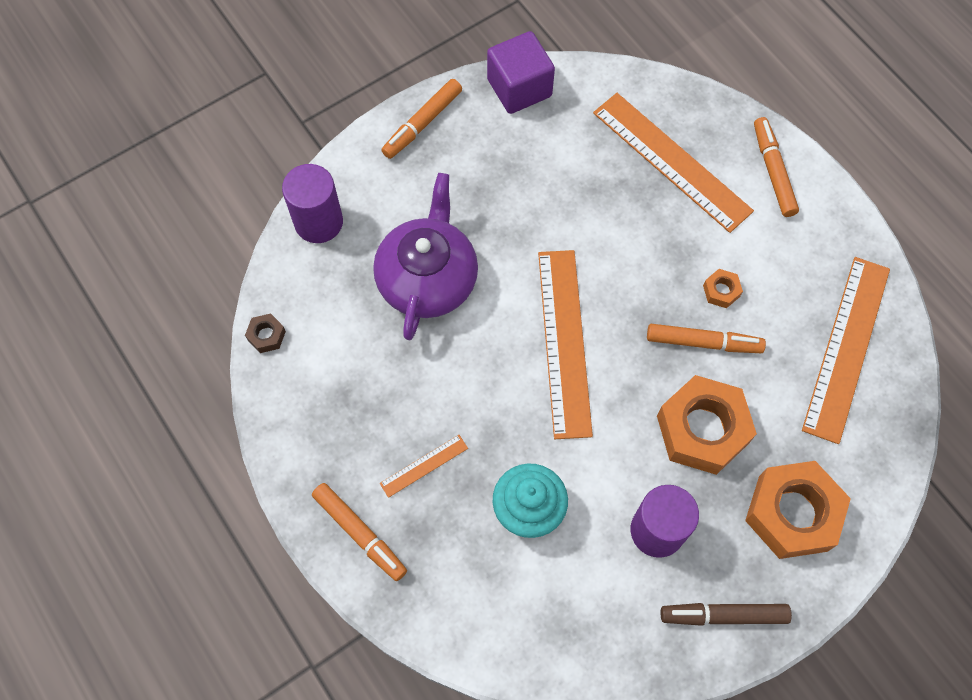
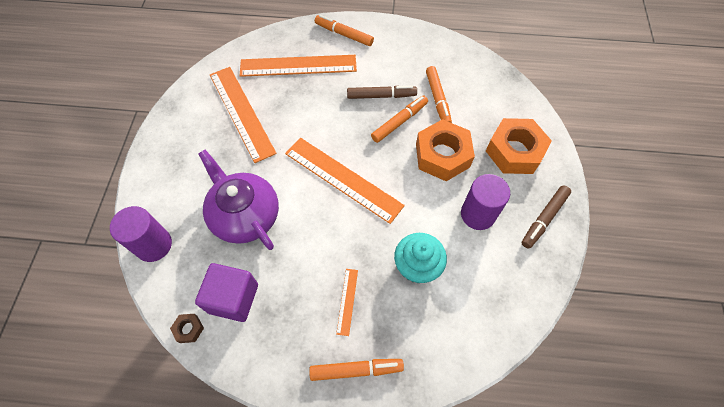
camera: 50 degrees left, 5 degrees down
(423, 123) = (159, 150): orange marker -> orange marker (437, 99)
(519, 88) = (191, 95): purple cube -> purple cube (233, 298)
(721, 291) = (381, 96): orange nut -> brown marker
(846, 348) = (452, 72): orange ruler -> orange ruler (241, 112)

